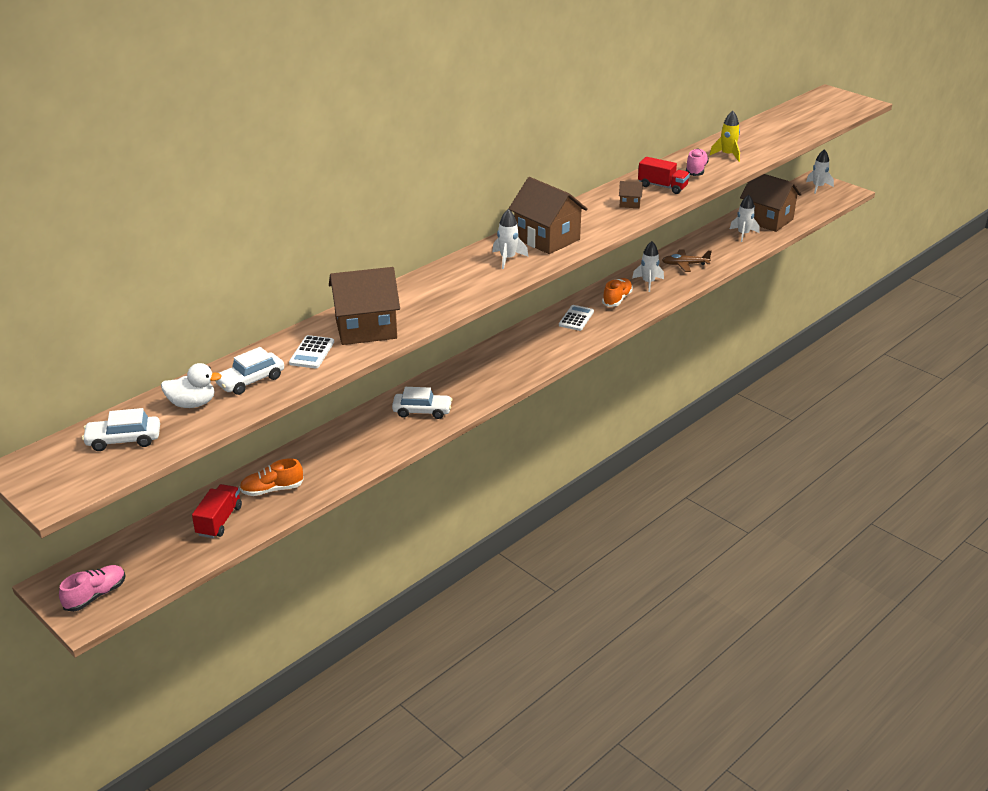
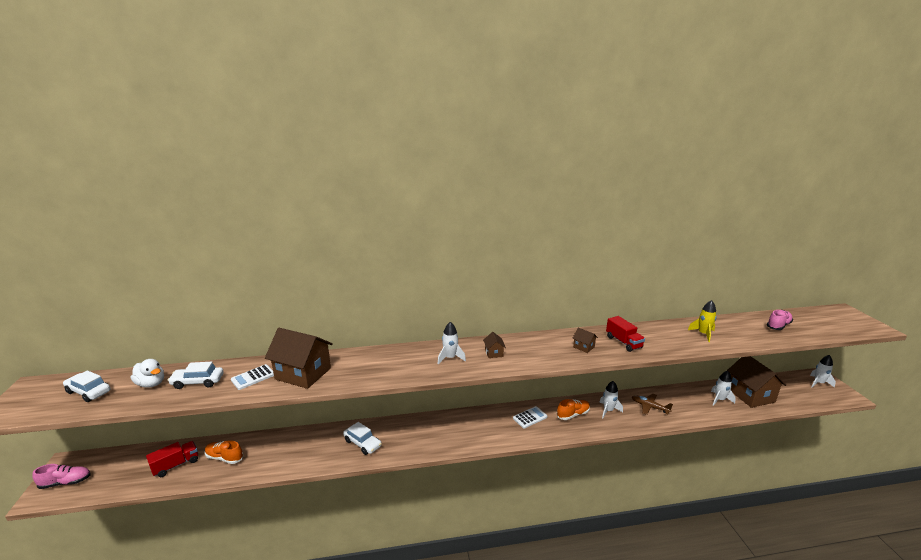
camera: 35 degrees right, 10 degrees down
(547, 239) = (494, 353): brown house -> brown house, size x0.44
(696, 170) = (664, 338): pink shoe -> pink shoe (778, 326)

